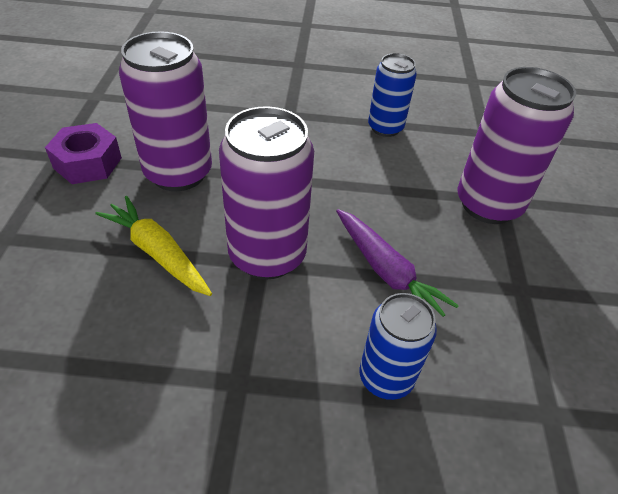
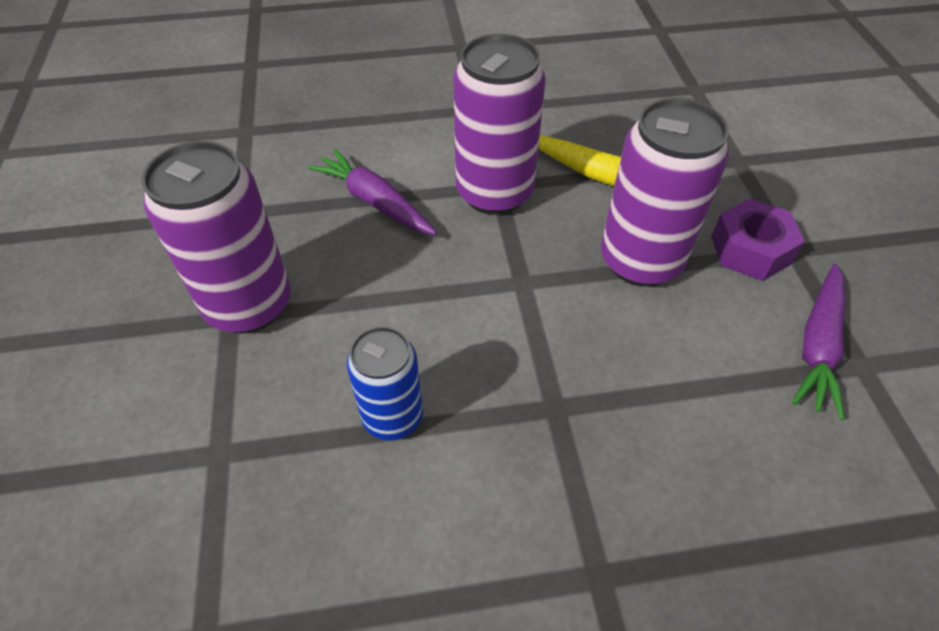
camera: 170 degrees right, 5 degrees up
(110, 107) = (817, 346): none -> purple carrot
(386, 377) = (370, 129): blue can -> none

